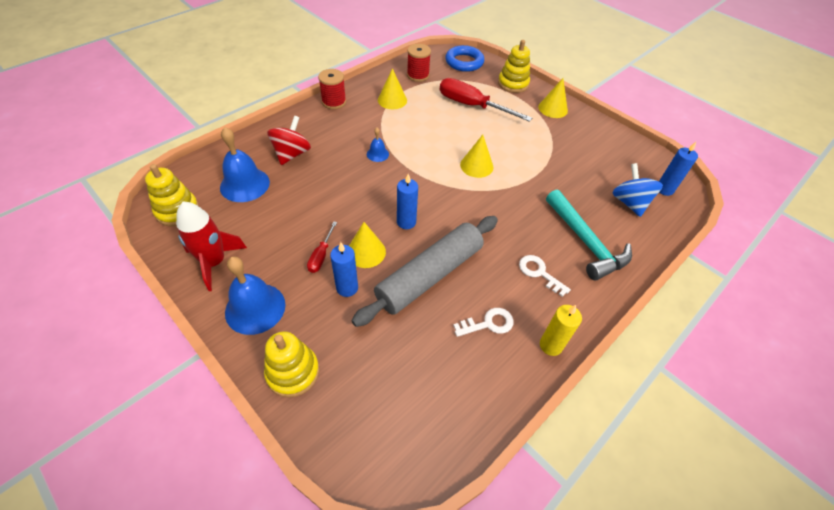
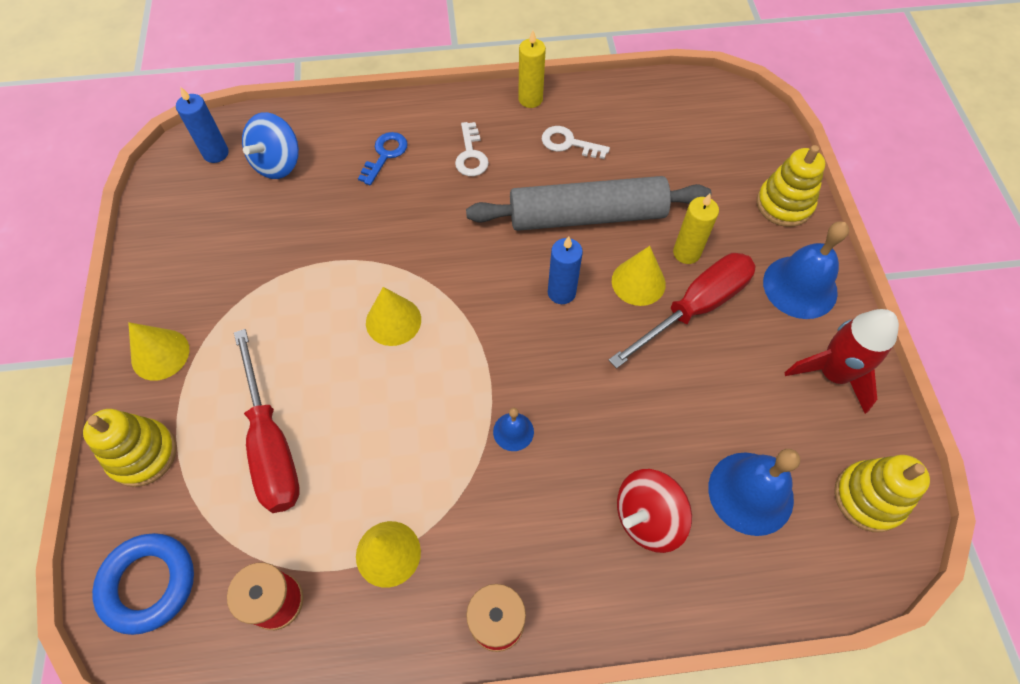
camera: 140 degrees left, 10 degrees up
(321, 255) = (694, 308): red screwdriver -> red screwdriver, size x2.03
(347, 288) = (686, 253): blue candle -> yellow candle
(585, 242) = (385, 155): turquoise hammer -> blue key

